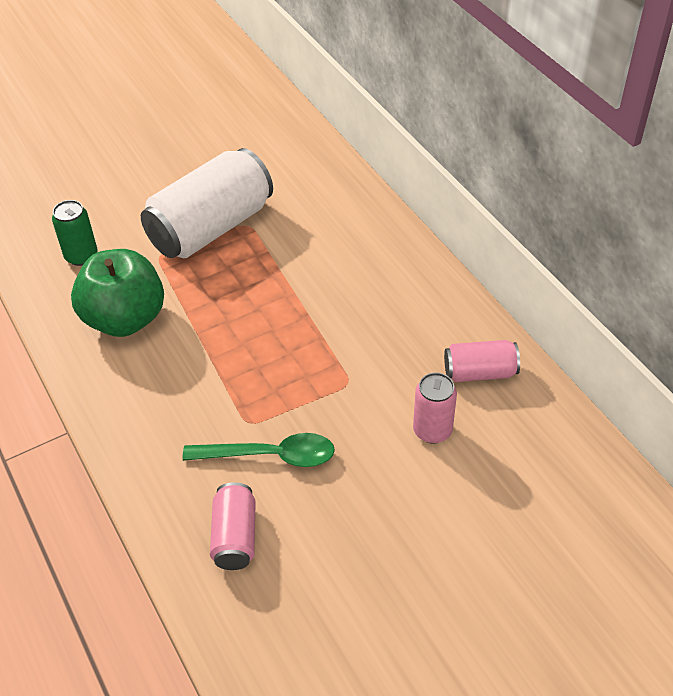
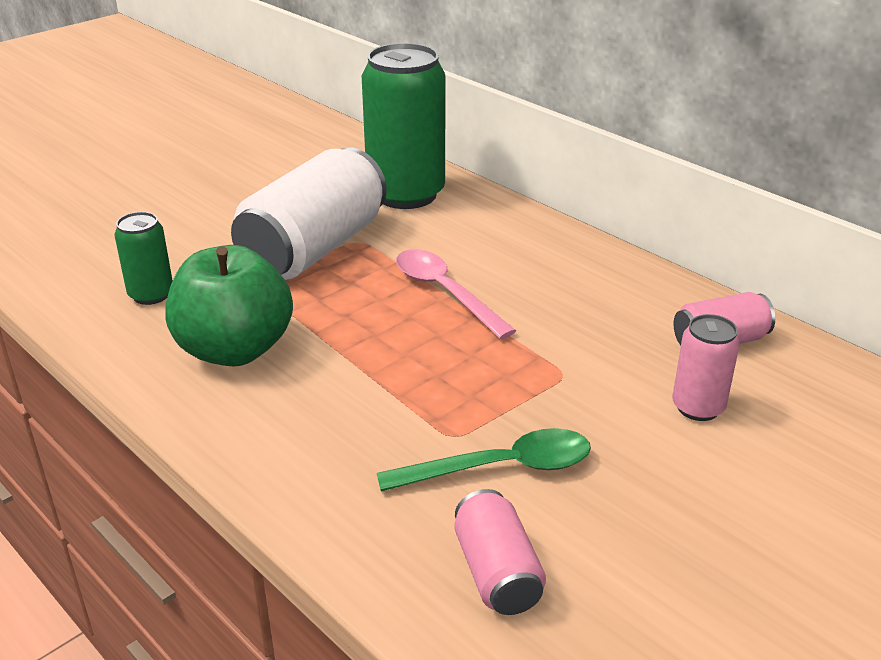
camera: 15 degrees left, 15 degrees down
(293, 289) = (445, 292): none -> pink spoon
(301, 179) = (406, 194): none -> green can

